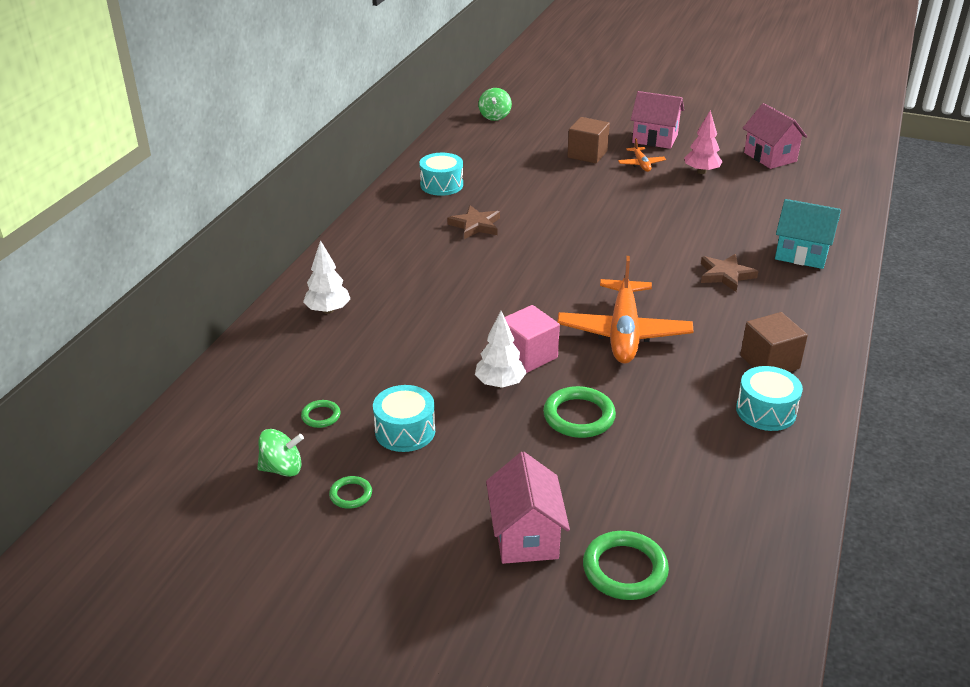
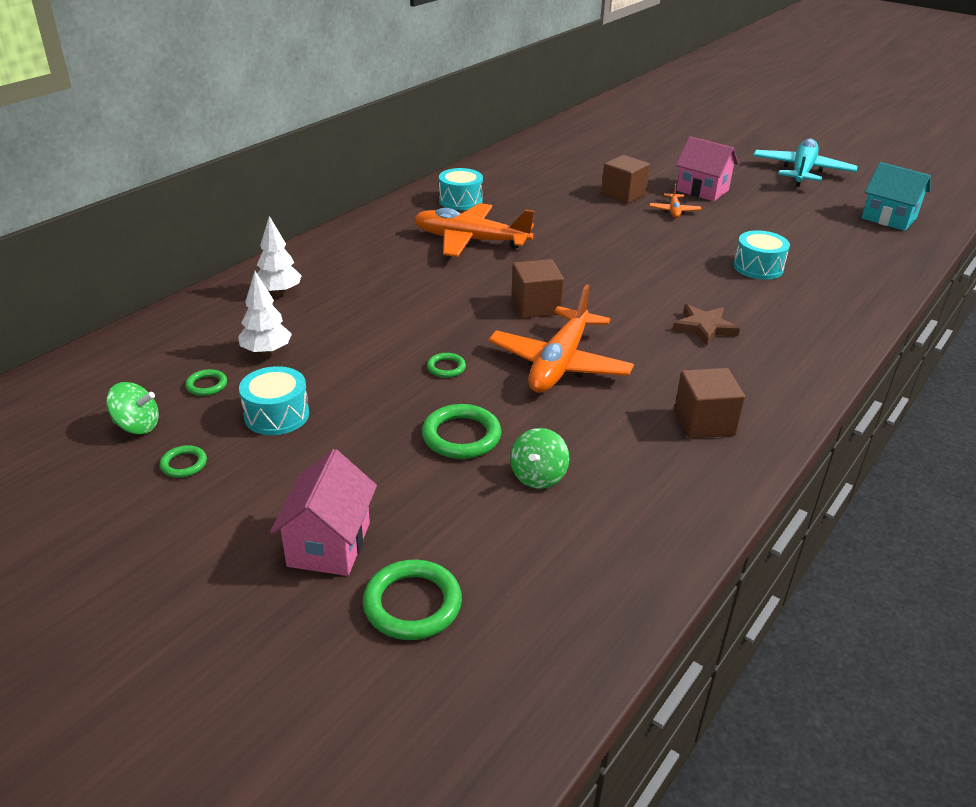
camera: 15 degrees right, 0 degrees up
(475, 225) = (470, 240): brown star -> orange plane
(495, 116) = (550, 149): green spinning top -> green spinning top (538, 476)
(500, 384) = (400, 389): white tree -> white tree (266, 351)
(528, 355) = (446, 367): pink cube -> green ring
(572, 281) = (535, 306): none -> brown cube
(701, 172) = (735, 227): pink tree -> none
(730, 106) = (802, 171): none -> turquoise plane
(766, 411) = (671, 472): turquoise drum -> turquoise drum (758, 267)
(770, 157) = (819, 224): pink house -> none
(801, 254) = (802, 321): turquoise house -> turquoise house (888, 218)

